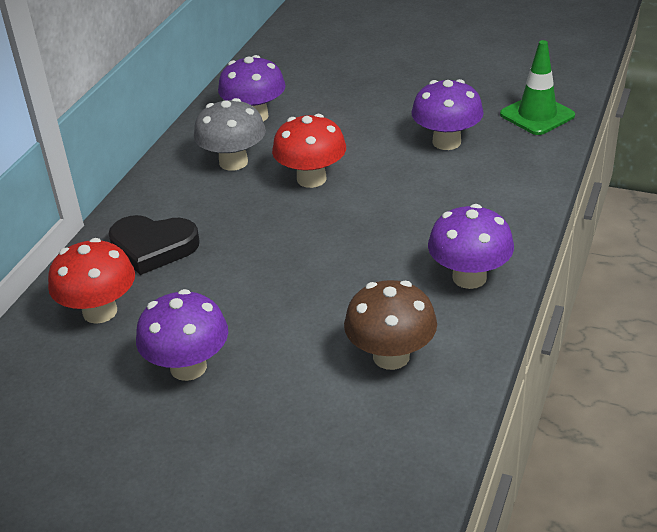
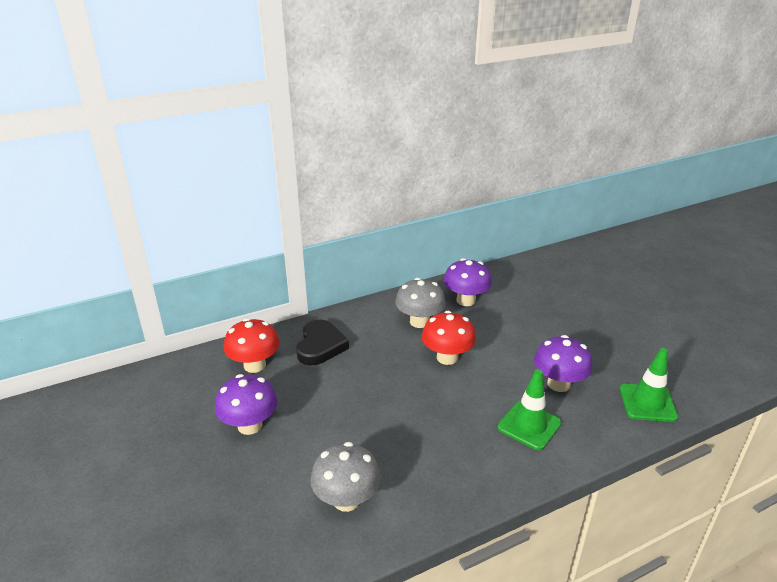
camera: 40 degrees right, 5 degrees down
(153, 247) = (320, 346): black heart -> black heart turned 135 degrees counterclockwise
(391, 356) = (346, 500): brown mushroom -> grey mushroom
(467, 191) = (529, 425): none -> green traffic cone
(469, 277) = (455, 484): purple mushroom -> none

